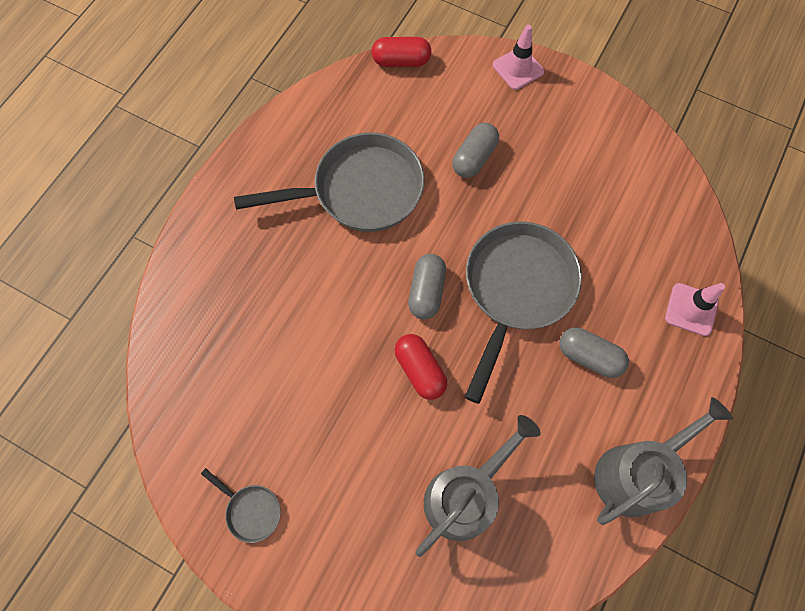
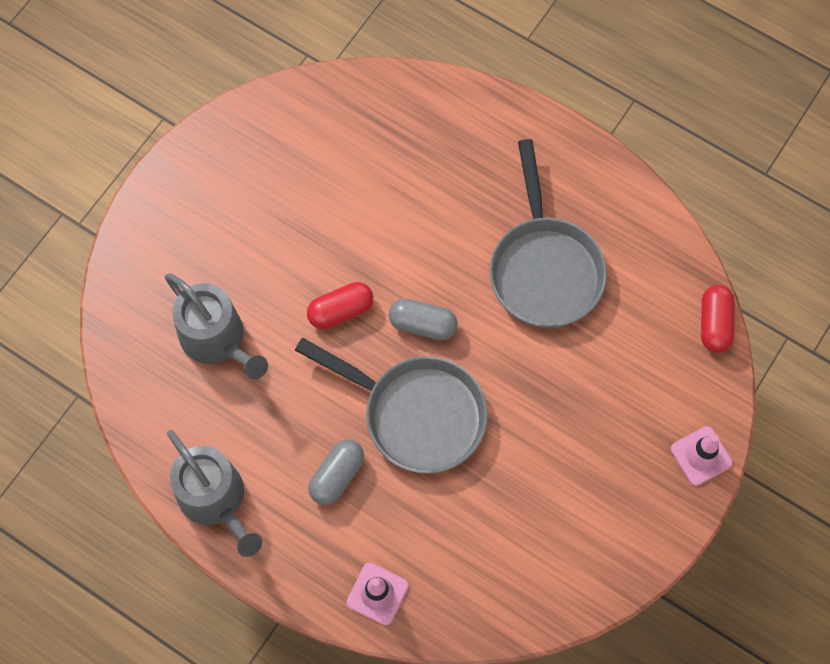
camera: 95 degrees right, 0 degrees up
(251, 510) = (230, 159): grey pan -> none
(474, 158) = (579, 390): grey capsule -> none

